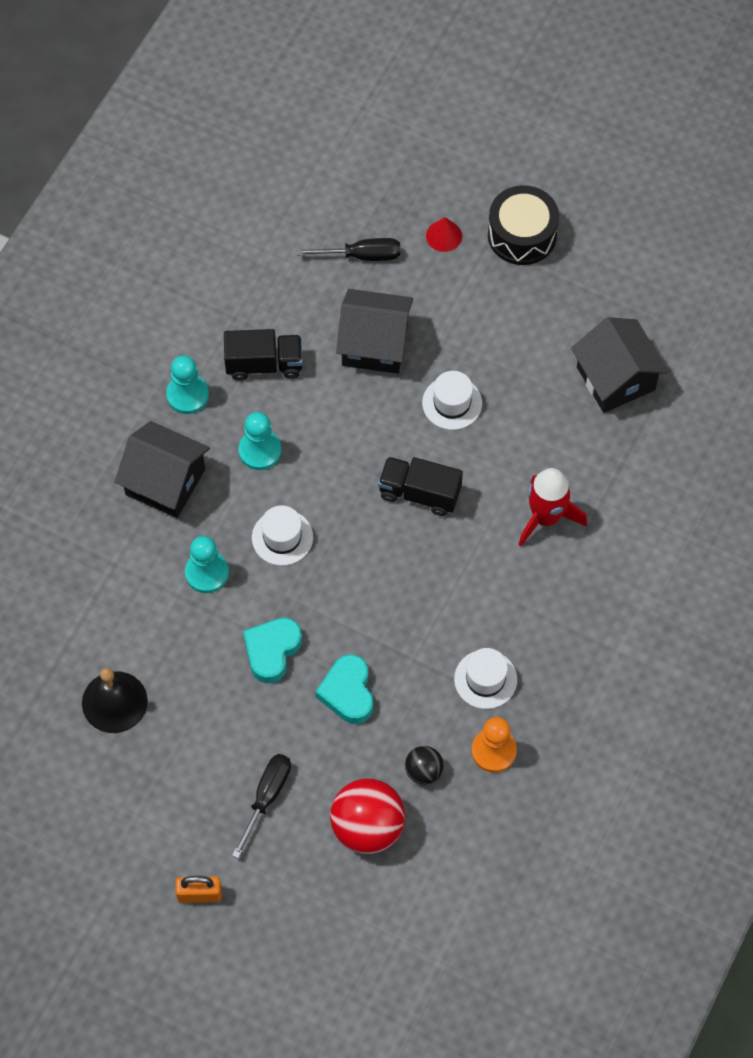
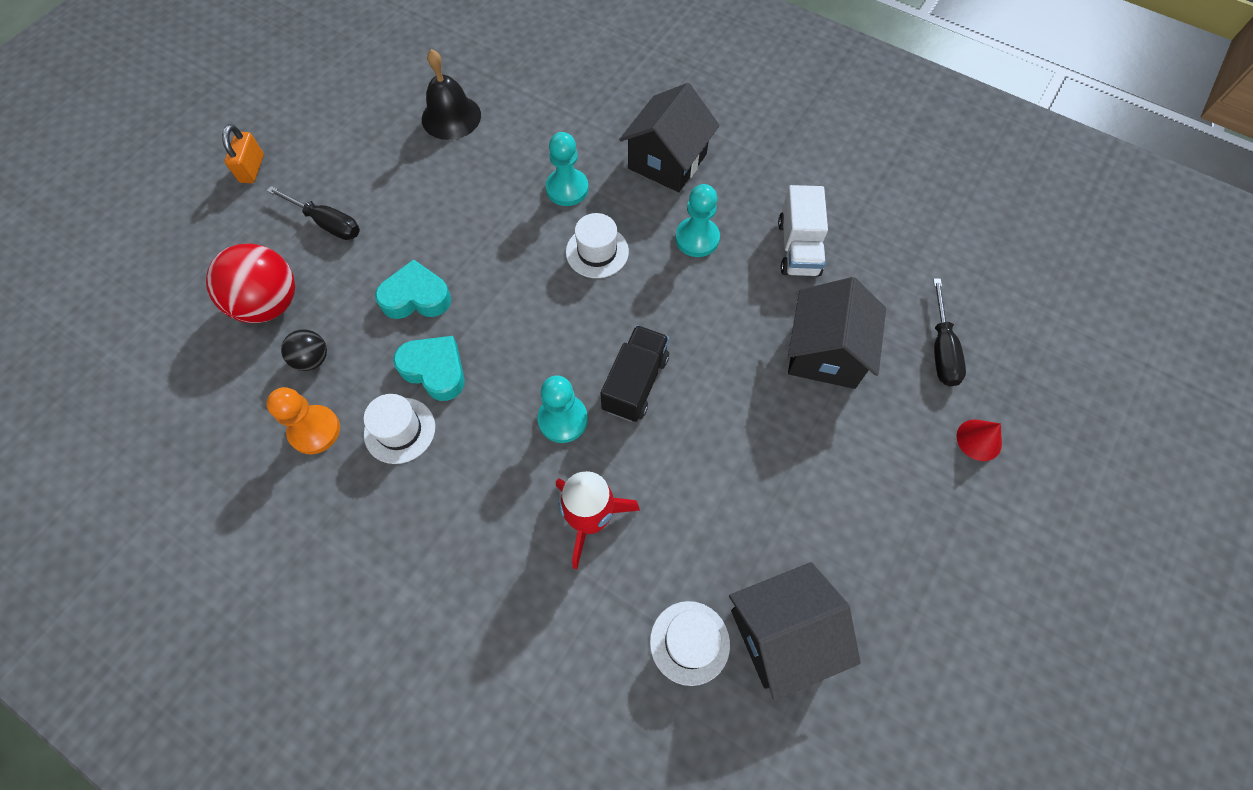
camera: 95 degrees right, 0 degrees up
(187, 395) = (762, 182): turquoise pawn -> turquoise pawn (563, 419)
(264, 364) = (798, 248): black truck -> white truck
(272, 651) = (475, 236): turquoise heart -> turquoise heart (435, 370)
(452, 403) = (749, 427): white hat -> white hat (689, 642)
(522, 235) = (992, 534): black drum -> none

